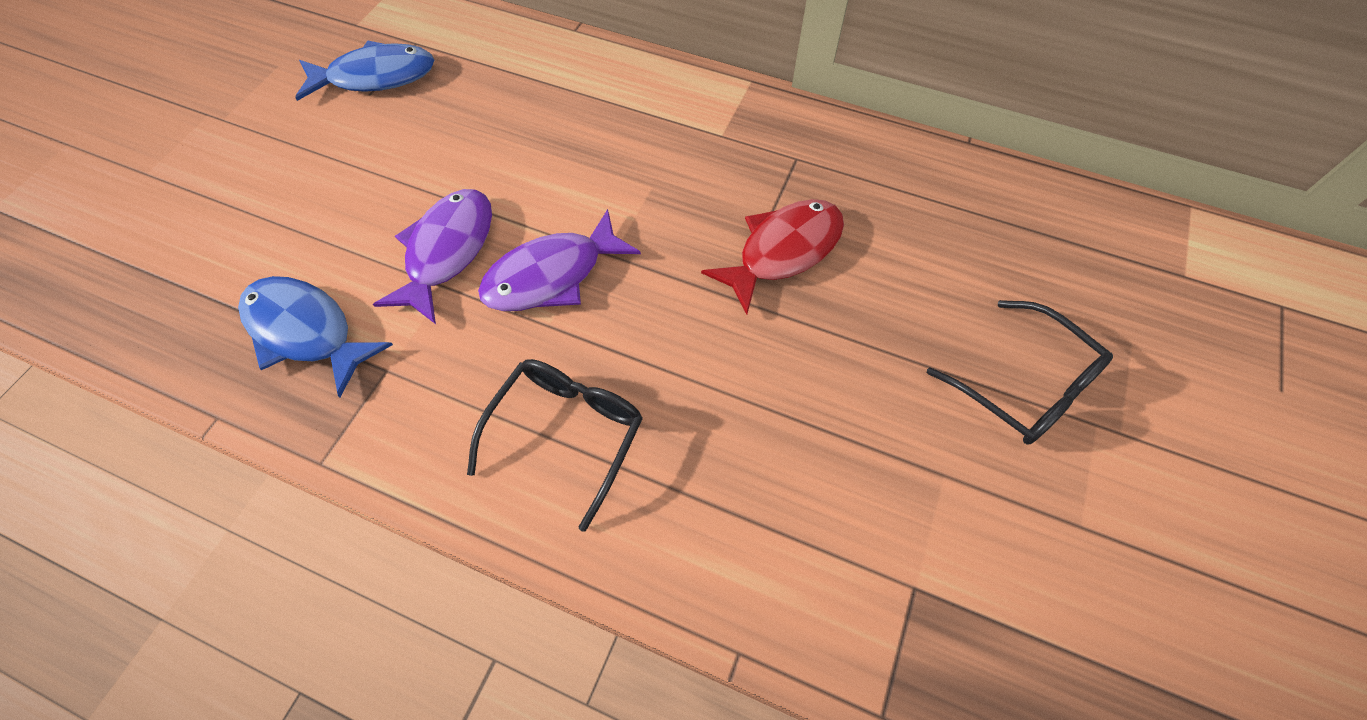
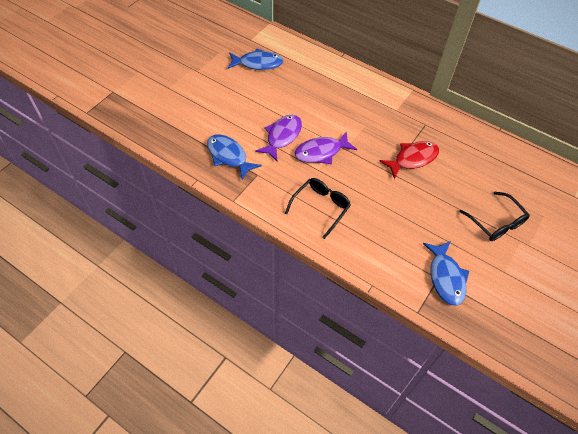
camera: 10 degrees right, 5 degrees down
(935, 580) = (445, 277): none -> blue fish

